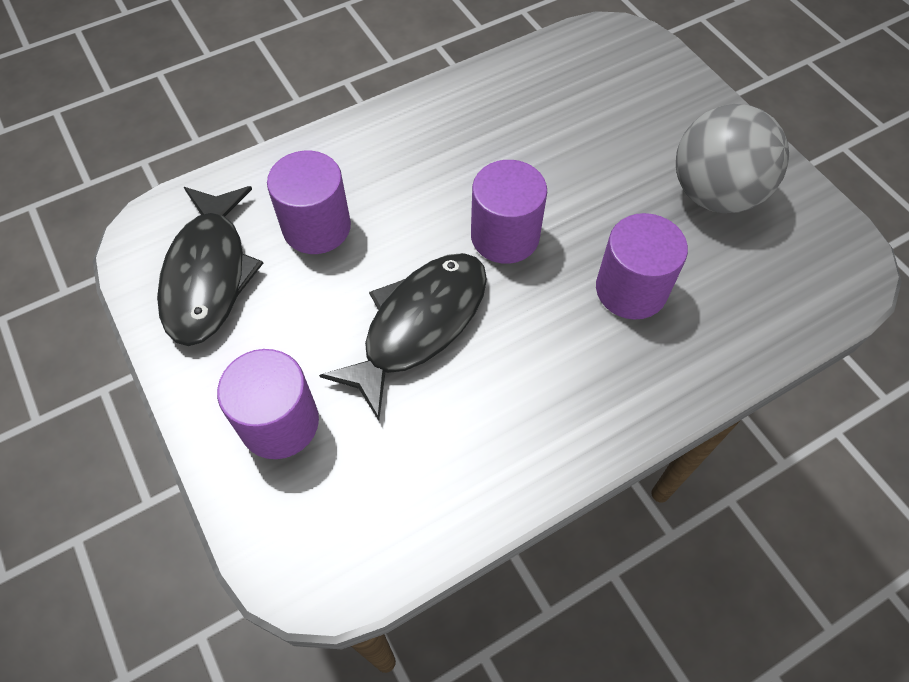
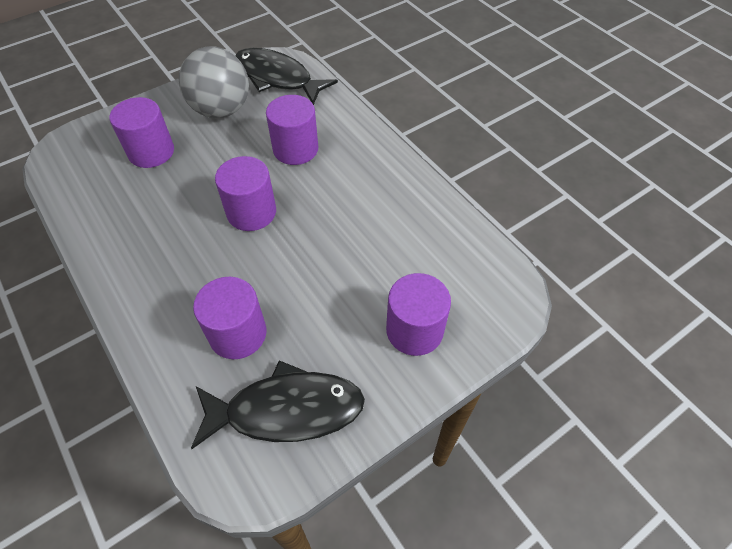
camera: 95 degrees left, 5 degrees down
(419, 326) = (329, 256): black fish -> black fish (277, 78)
(620, 122) = (151, 152): none -> purple cylinder

